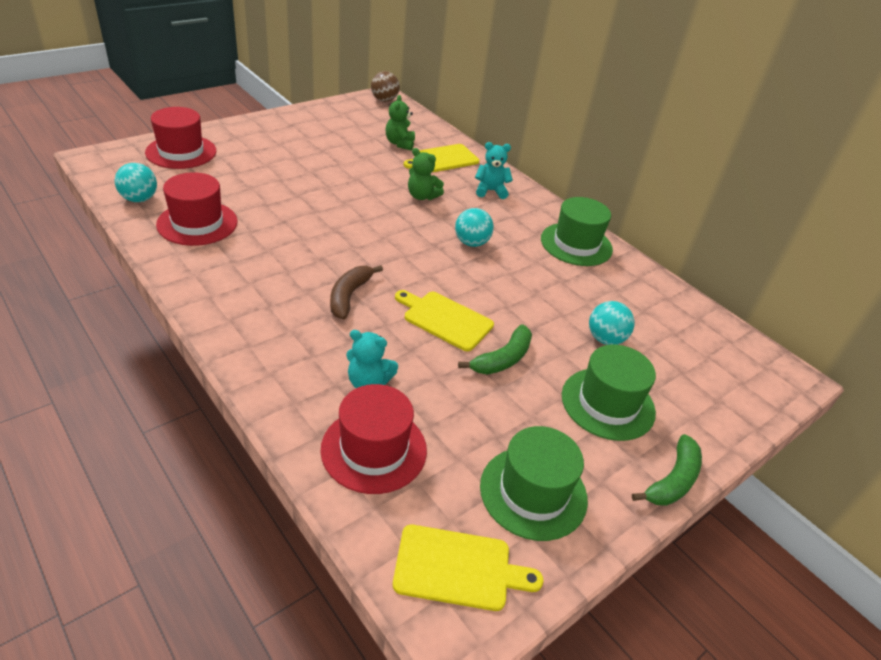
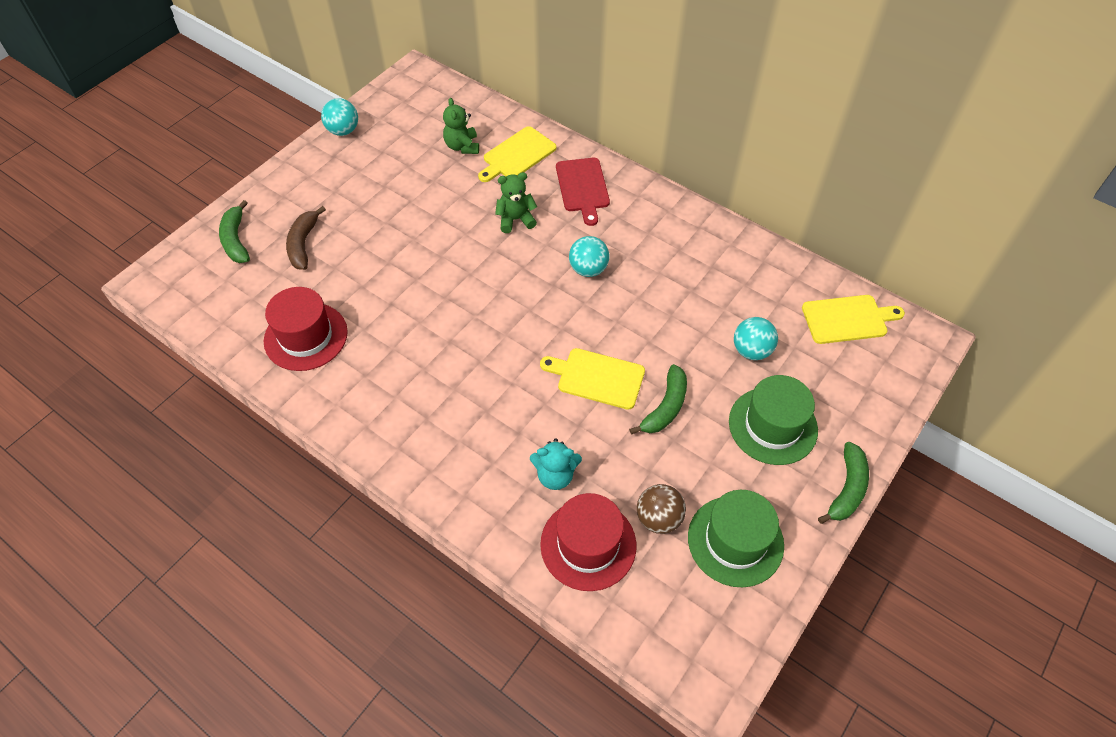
camera: 10 degrees left, 15 degrees up
(139, 199) = (230, 324): turquoise ball -> turquoise ball (343, 131)
(181, 152) = (236, 240): red hat -> green banana
(349, 296) = (497, 380): brown banana -> brown banana (303, 244)
(384, 100) = (418, 80): brown ball -> brown ball (658, 518)
(422, 196) = (515, 219): green teddy bear -> green teddy bear turned 150 degrees clockwise
(458, 568) = (697, 632): yellow cutting board -> yellow cutting board (847, 319)
(490, 191) = (582, 187): turquoise teddy bear -> red cutting board
(576, 244) = (691, 235): green hat -> none

